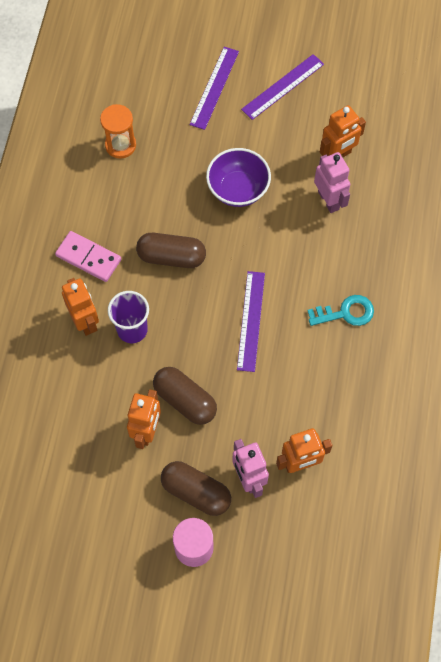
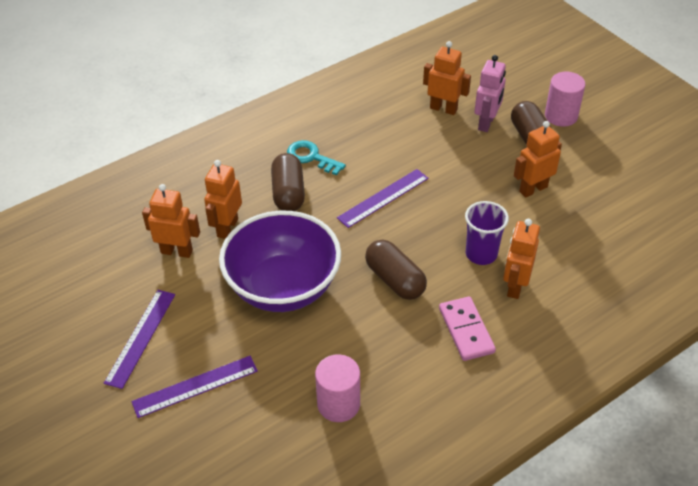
camera: 135 degrees left, 20 degrees down
(120, 145) = (338, 404): orange hourglass -> pink cylinder
(185, 400) = (486, 187): brown capsule -> brown capsule (288, 193)
(238, 189) = (283, 287): purple bowl -> purple bowl, size x1.63
(283, 87) = (140, 337): purple ruler -> purple ruler turned 75 degrees counterclockwise
(328, 200) = (227, 228): pink robot -> orange robot

